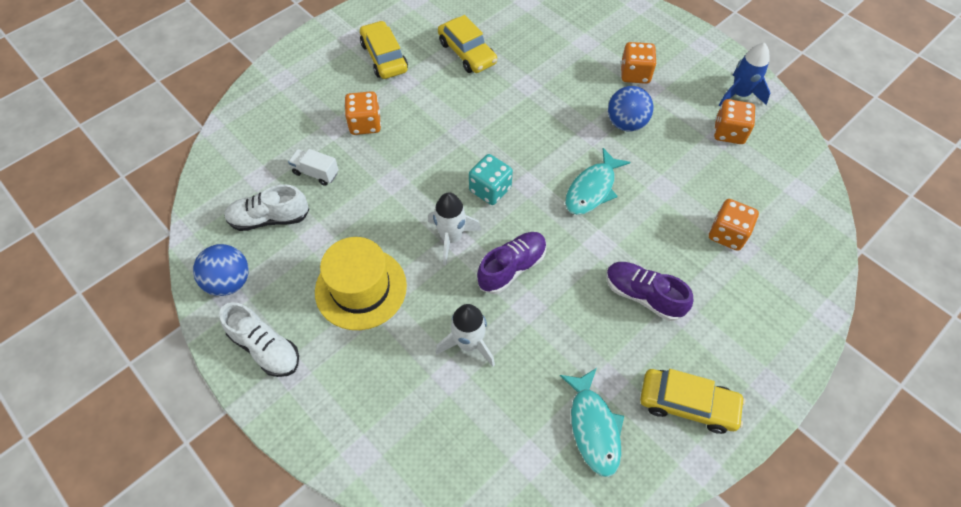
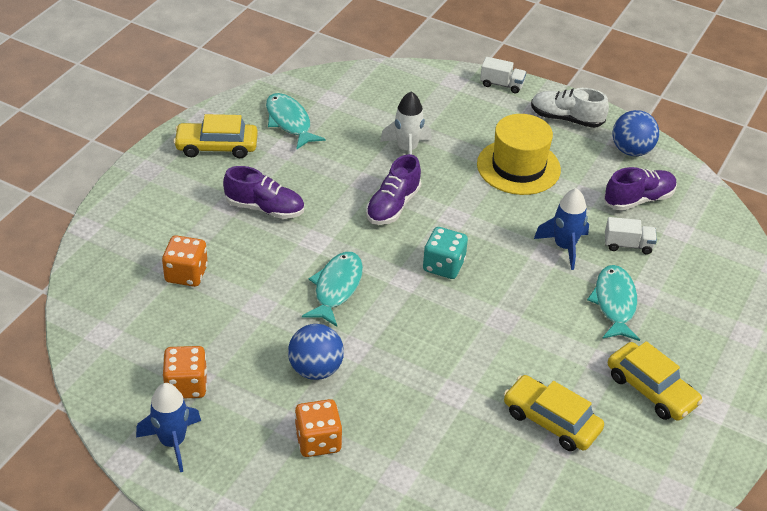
camera: 160 degrees right, 15 degrees down
(269, 218) = (638, 199): white shoe -> purple shoe
(305, 431) = (501, 84): none -> white truck
(365, 124) = (614, 303): orange dice -> turquoise fish
(373, 184) = (564, 247): none -> blue rocket
(451, 238) = (460, 217): white rocket -> none

